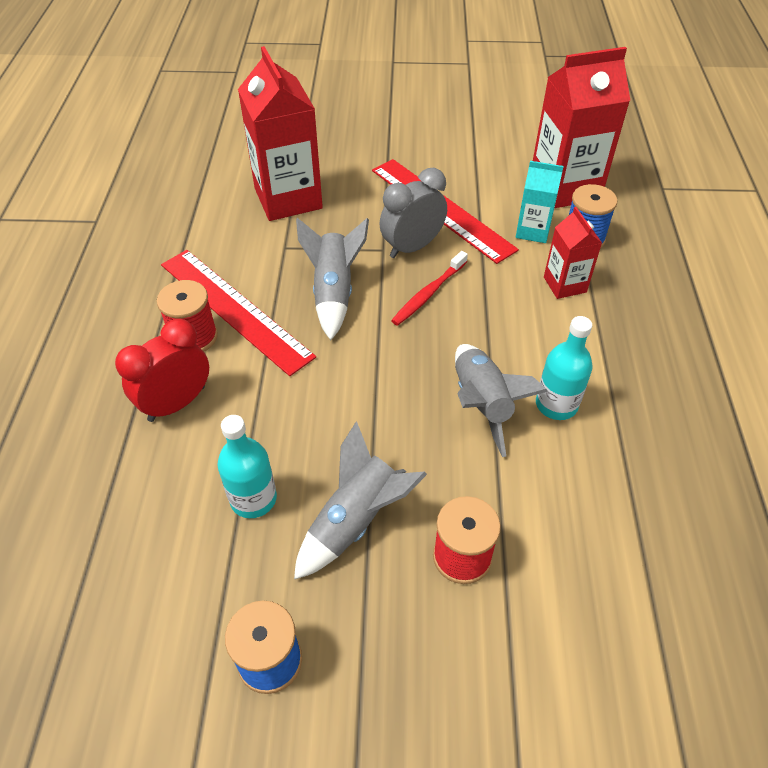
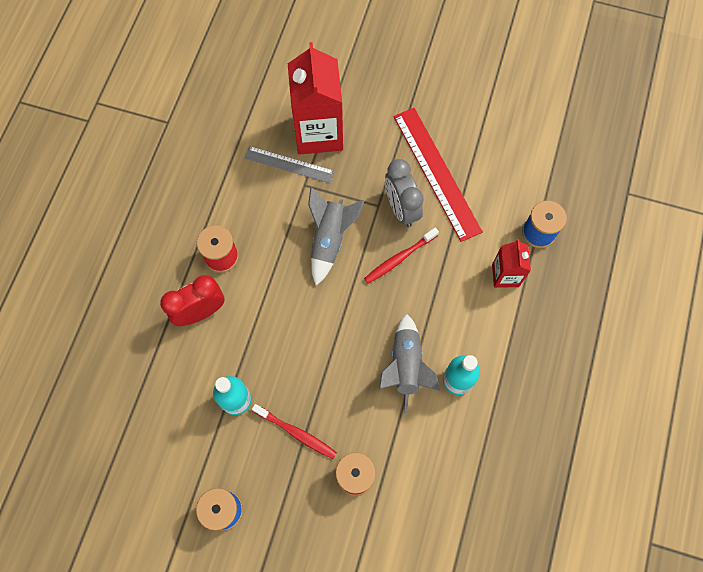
camera: 15 degrees right, 20 degrees up
(234, 309) = (255, 238): red ruler -> none
(260, 232) = (289, 164): none -> grey ruler
(356, 521) = (296, 433): grey rocket -> red toothbrush
(412, 247) = (401, 208): grey clock -> grey clock turned 90 degrees counterclockwise
(532, 231) = (501, 214): turquoise carton -> none
(564, 188) = (545, 174): red carton -> none

